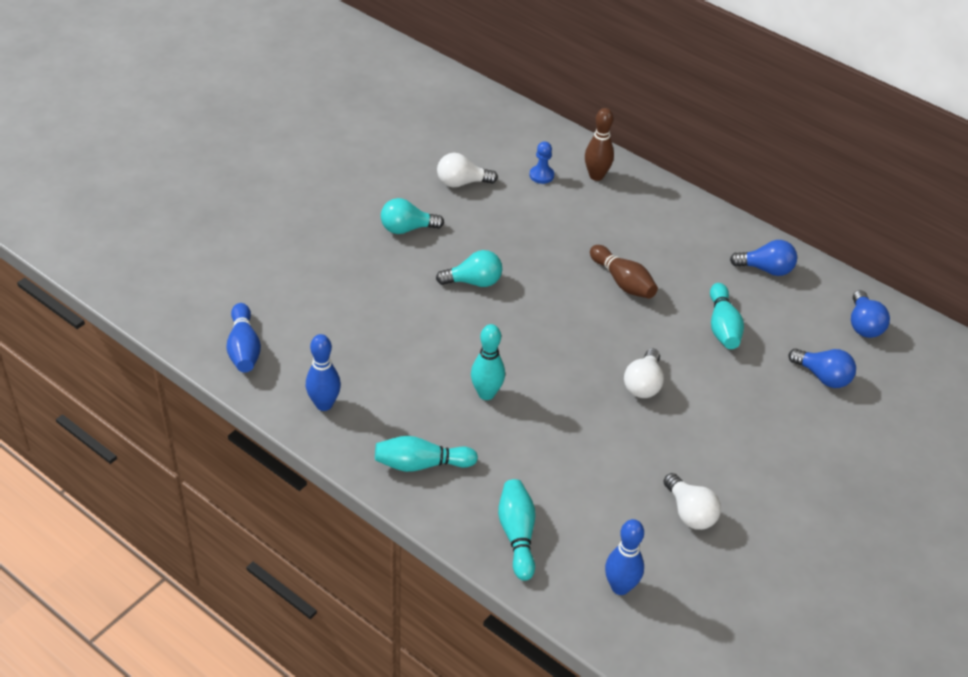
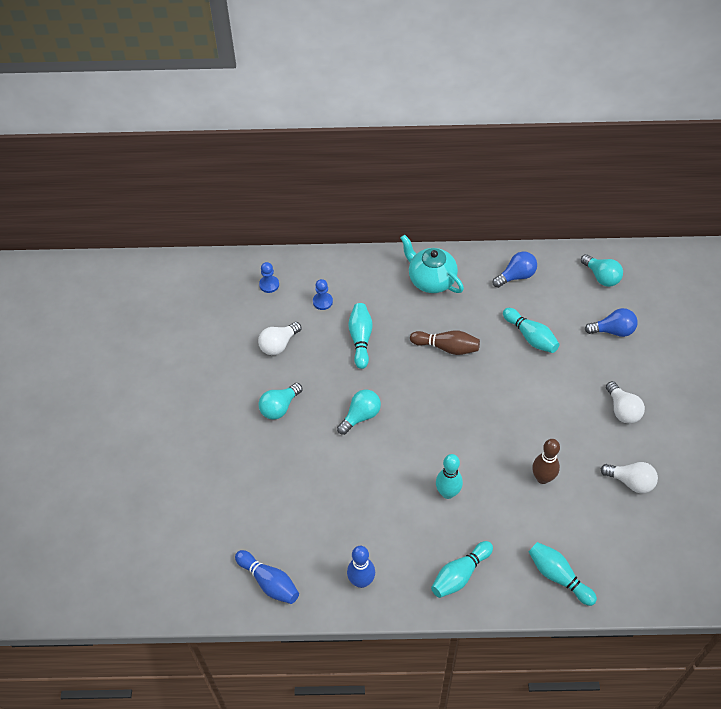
camera: 35 degrees left, 10 degrees up
(506, 134) = (269, 285): none -> blue pawn
(544, 224) = (360, 339): none -> turquoise bowling pin
(596, 176) = (356, 277): brown bowling pin -> brown bowling pin (542, 478)
(620, 587) = (642, 562): blue bowling pin -> none
(643, 384) = (526, 413): white light bulb -> white light bulb (622, 410)
(670, 220) = (431, 280): none -> turquoise teapot
(863, 325) = (601, 277): blue light bulb -> turquoise light bulb

